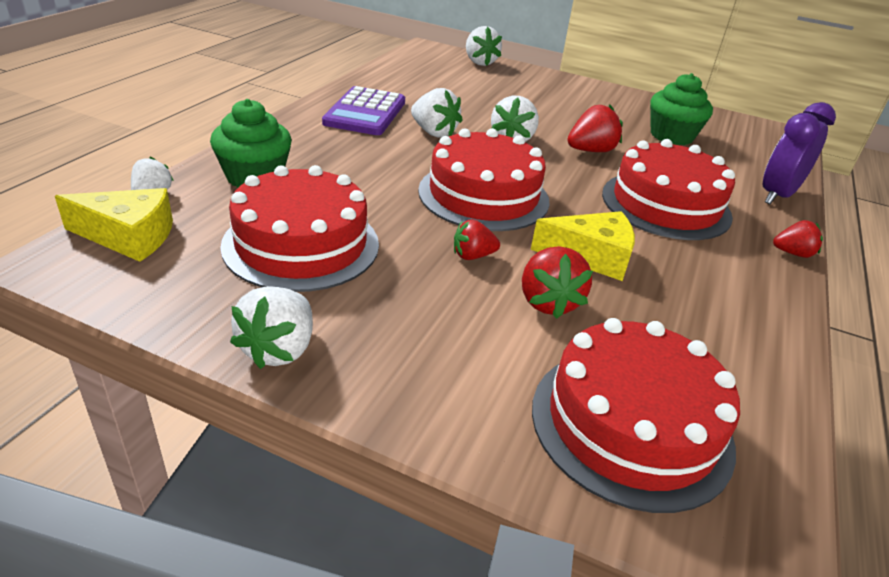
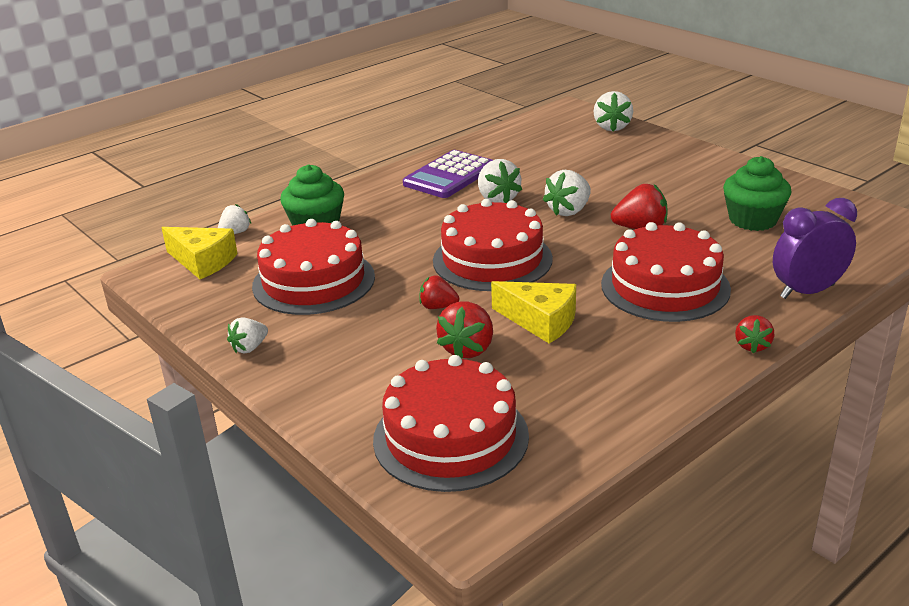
camera: 30 degrees right, 5 degrees down
(279, 349) = (249, 347): white strawberry -> white strawberry, size x0.64
(792, 253) = (752, 346): red strawberry -> red strawberry turned 75 degrees clockwise

